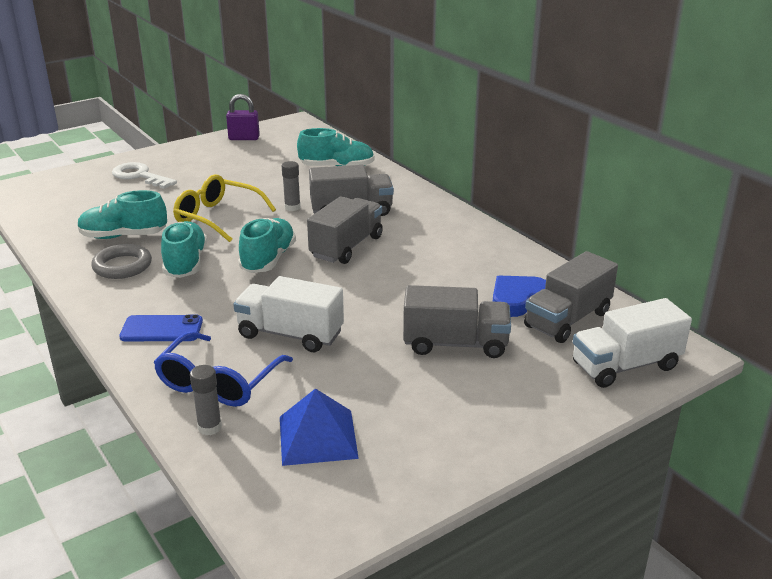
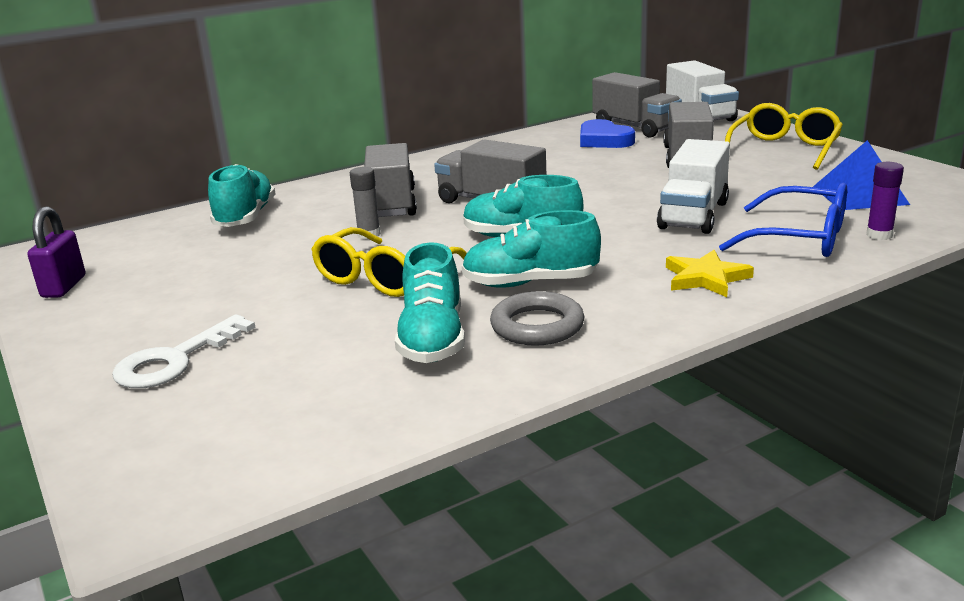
camera: 85 degrees left, 5 degrees down
(161, 329) = (706, 278): blue phone -> yellow star
(209, 427) = (879, 235): grey glue stick -> purple glue stick
(482, 411) = (784, 149): none -> yellow glasses

